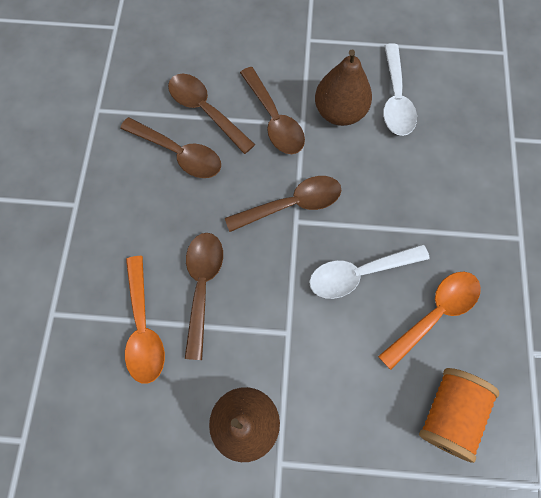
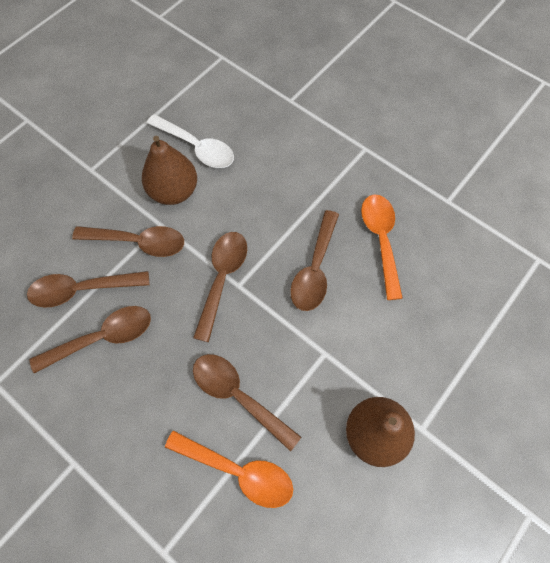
camera: 55 degrees left, 5 degrees down
(359, 273) = (315, 269): white spoon -> brown spoon
(449, 413) = (456, 281): orange spool -> none

